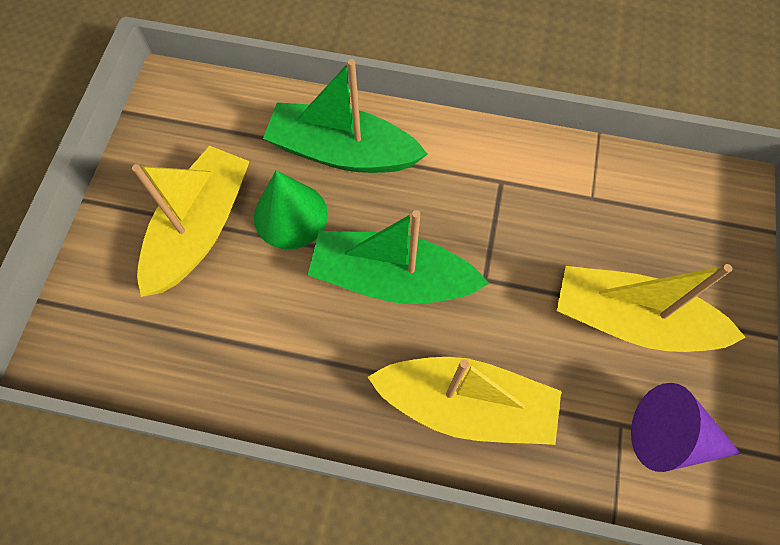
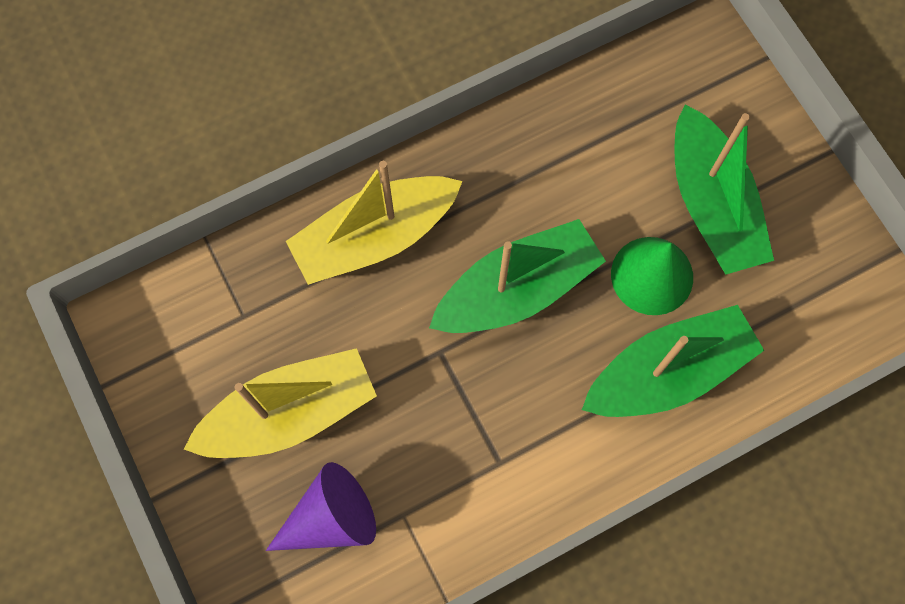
camera: 140 degrees right, 5 degrees up
(200, 229) = (711, 204): yellow boat -> green boat
(670, 437) = (199, 336): purple cone -> purple cone (331, 517)

